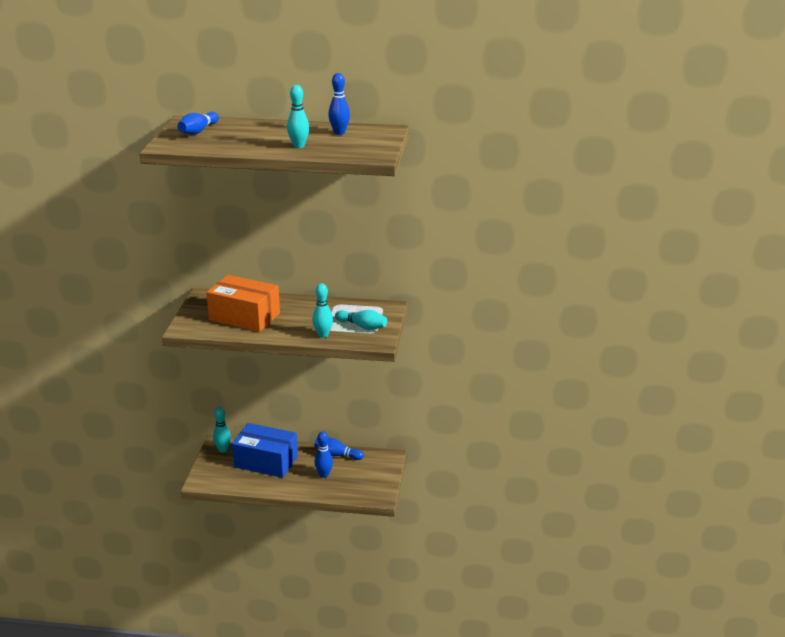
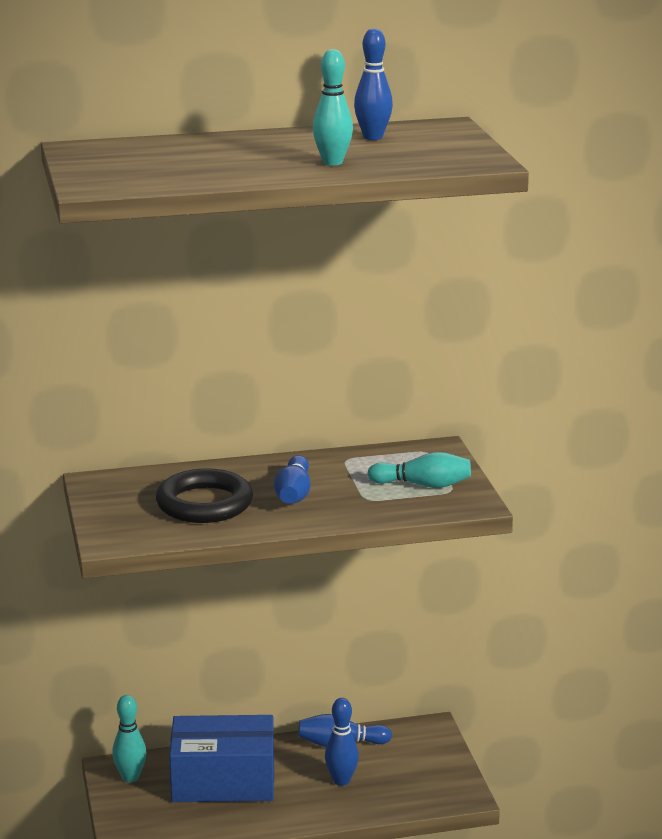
camera: 20 degrees left, 5 degrees down
(198, 131) = (123, 160): blue bowling pin -> blue bowling pin (293, 494)
(244, 317) = (204, 504): orange box -> black ring
(323, 335) = (369, 509): turquoise bowling pin -> none

